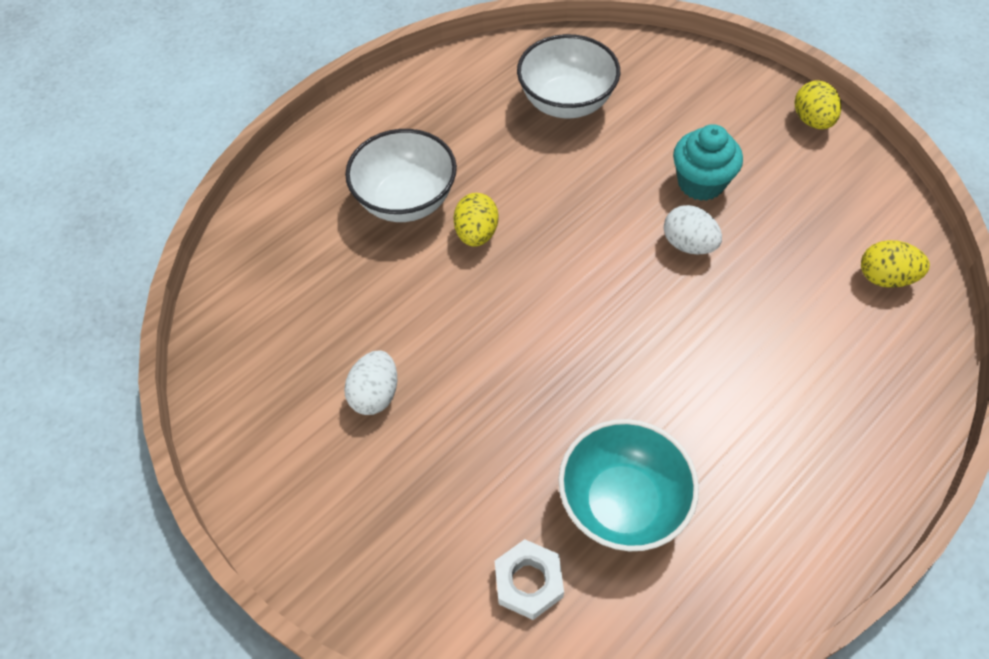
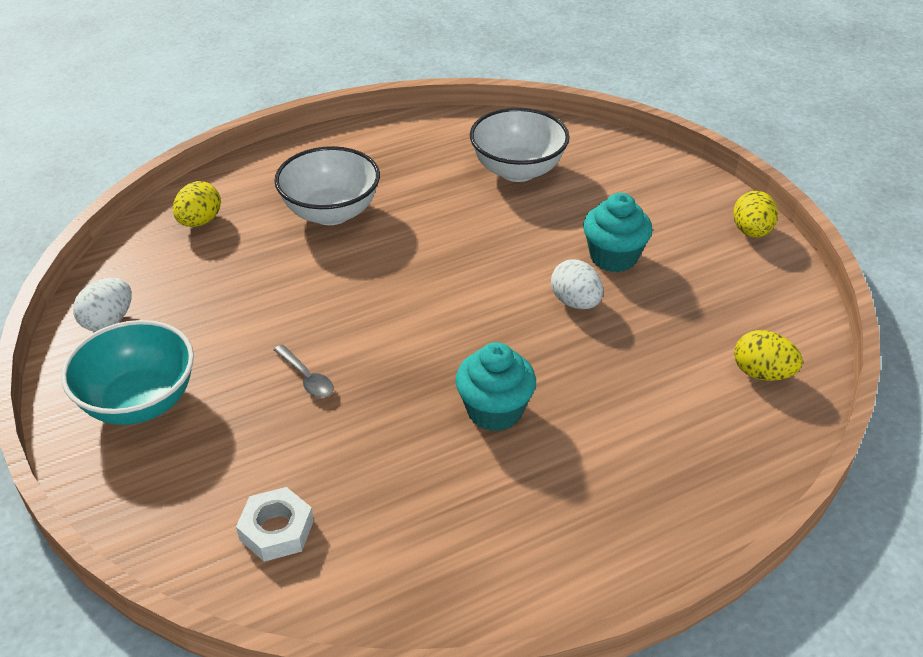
camera: 15 degrees right, 15 degrees down
(375, 394) = (221, 349): white egg -> white egg (108, 321)
(475, 403) = (306, 378): none -> grey spoon
(476, 233) = (380, 250): yellow egg -> yellow egg (200, 221)
(622, 503) = (399, 491): turquoise bowl -> turquoise bowl (140, 402)
(668, 388) = (494, 411): none -> turquoise cupcake

